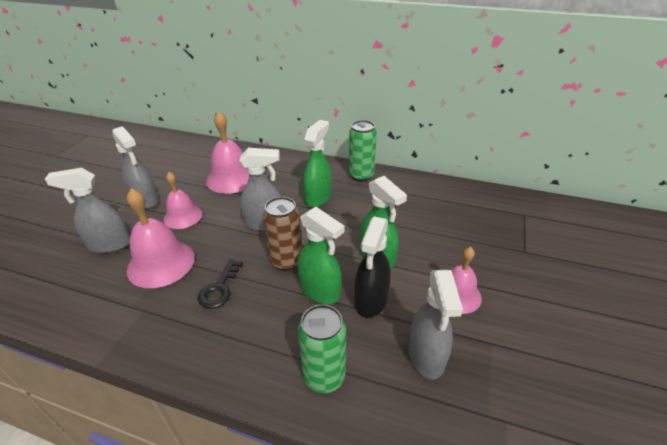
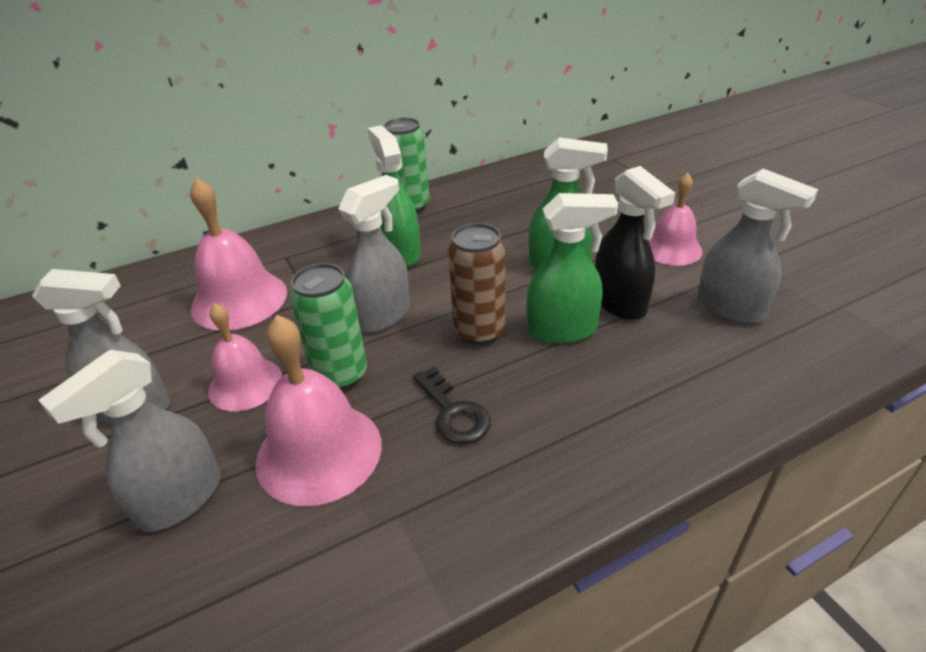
camera: 45 degrees left, 0 degrees up
(324, 377) = (694, 390): green can -> green can (341, 375)

